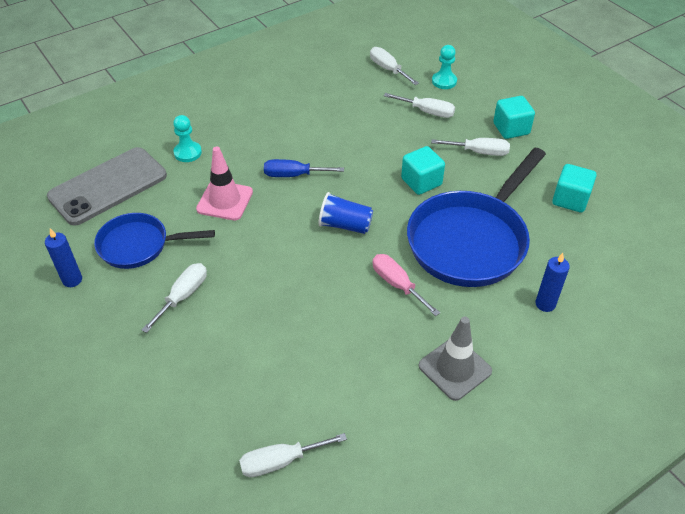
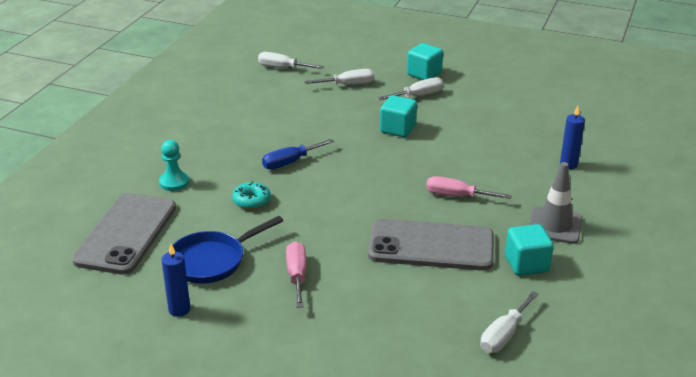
camera: 35 degrees left, 15 degrees down
(183, 296) = (297, 276): white screwdriver -> pink screwdriver
(225, 201) = (251, 201): pink traffic cone -> turquoise donut
(318, 327) = (431, 246): none -> grey phone
(345, 225) = (373, 177): blue cup -> none
(444, 81) = (338, 61): turquoise pawn -> none
(471, 240) = (476, 149): blue pan -> none
(570, 199) = (514, 100): turquoise cube -> turquoise cube (526, 264)

